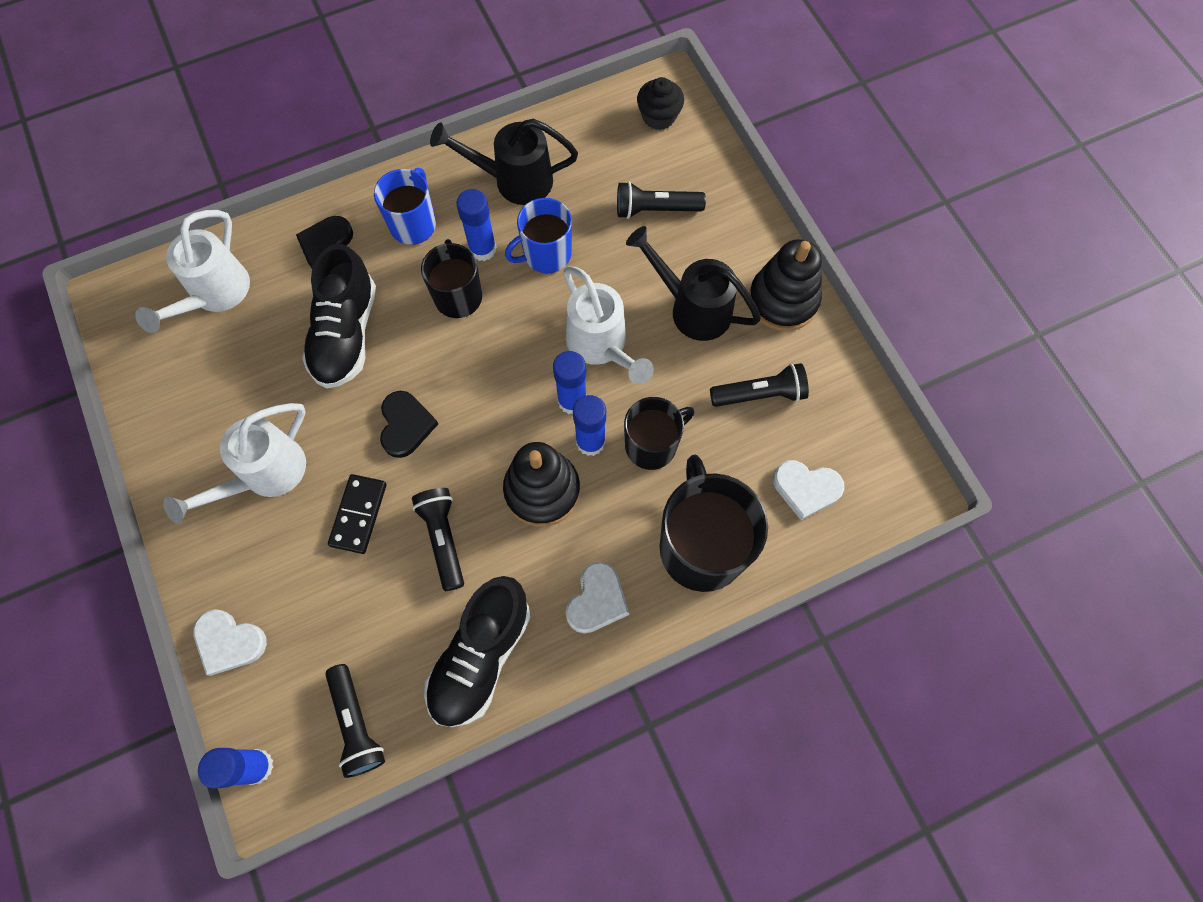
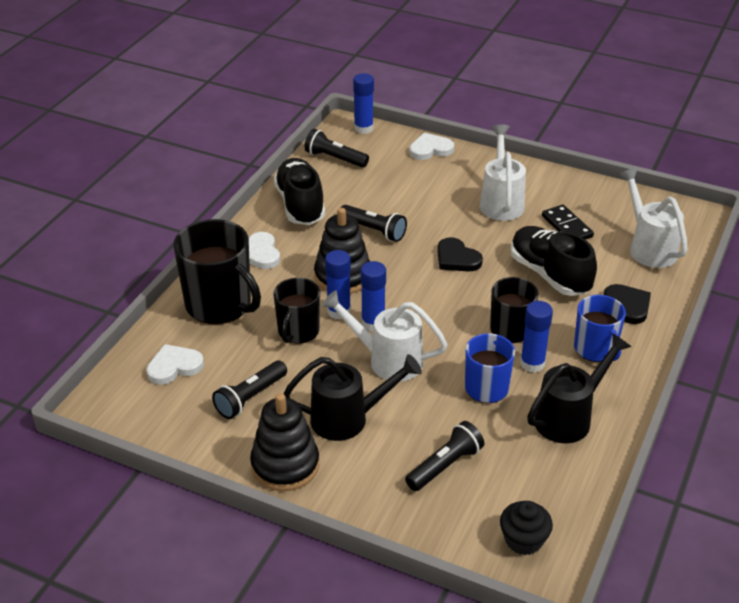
camera: 140 degrees right, 30 degrees down
(358, 514) = (431, 215): black domino -> black domino (567, 226)

